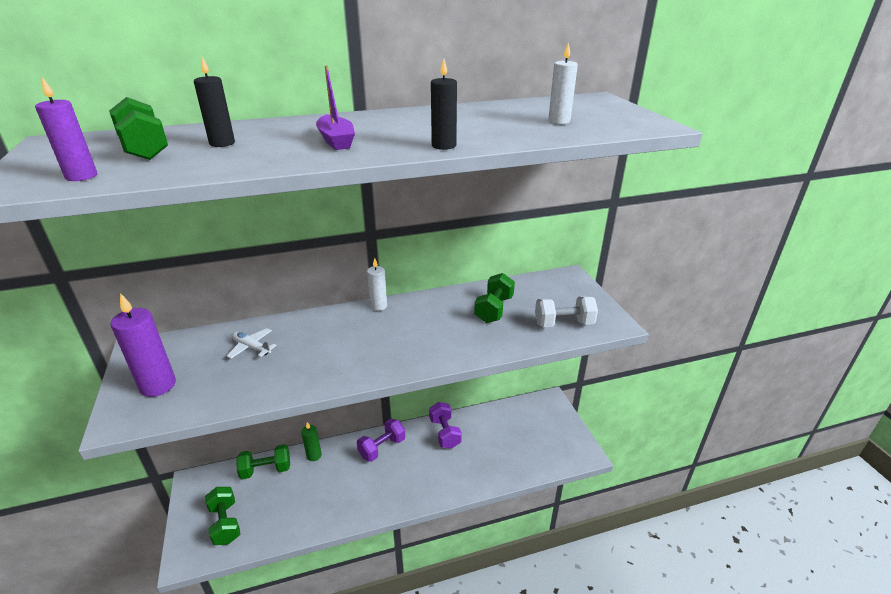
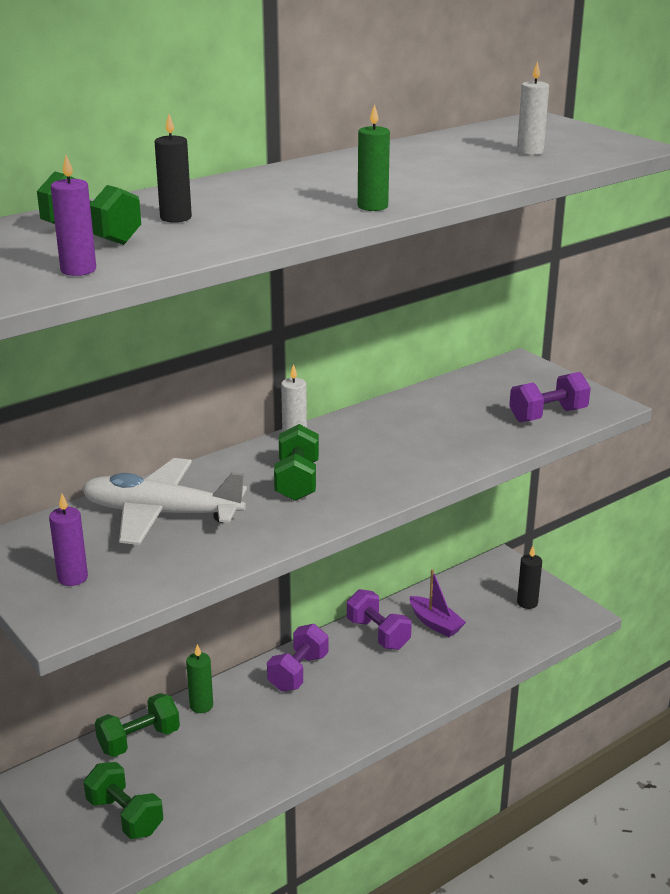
camera: 20 degrees left, 5 degrees down
(158, 385) = (72, 578): purple candle -> purple candle, size x0.61
(251, 347) = (161, 514): white plane -> white plane, size x2.12
(336, 141) = (310, 200): purple boat -> purple boat (435, 623)
(373, 152) = (372, 206): none -> green candle
(444, 146) = (440, 192): black candle -> black candle (527, 603)
(494, 309) = (451, 415): green dumbbell -> green dumbbell (297, 481)
(563, 323) = (548, 415): white dumbbell -> purple dumbbell

